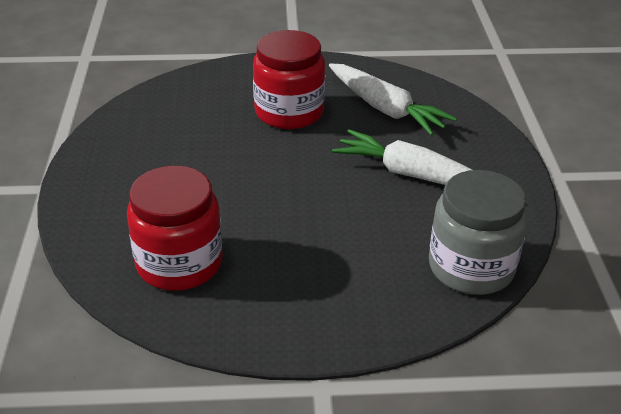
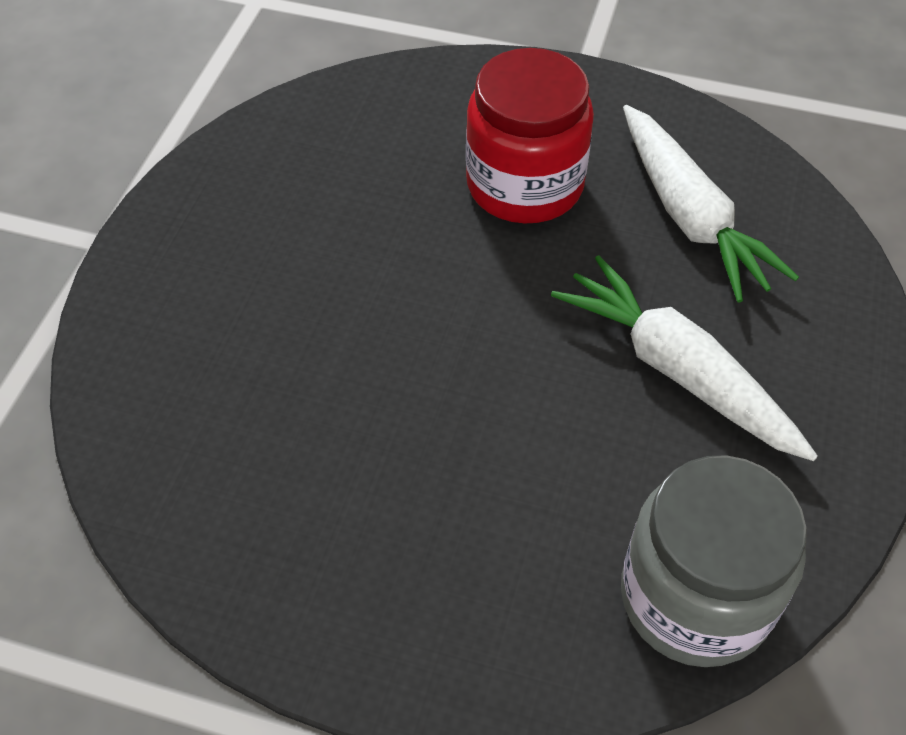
camera: 20 degrees right, 15 degrees up
(179, 263) = (231, 447): red jar -> none

